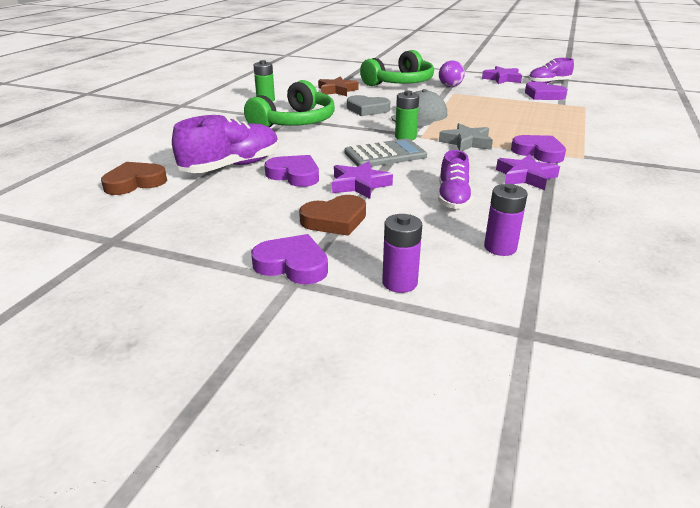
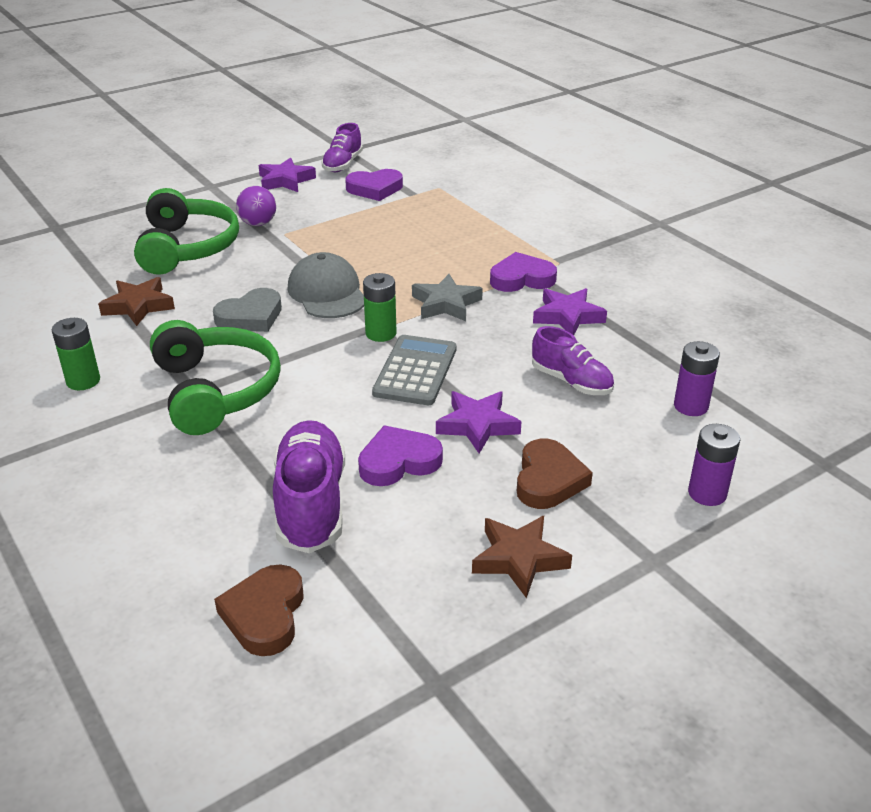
camera: 55 degrees left, 5 degrees up
(244, 233) = (519, 559): none -> brown star
(292, 265) = (621, 549): purple heart -> none

